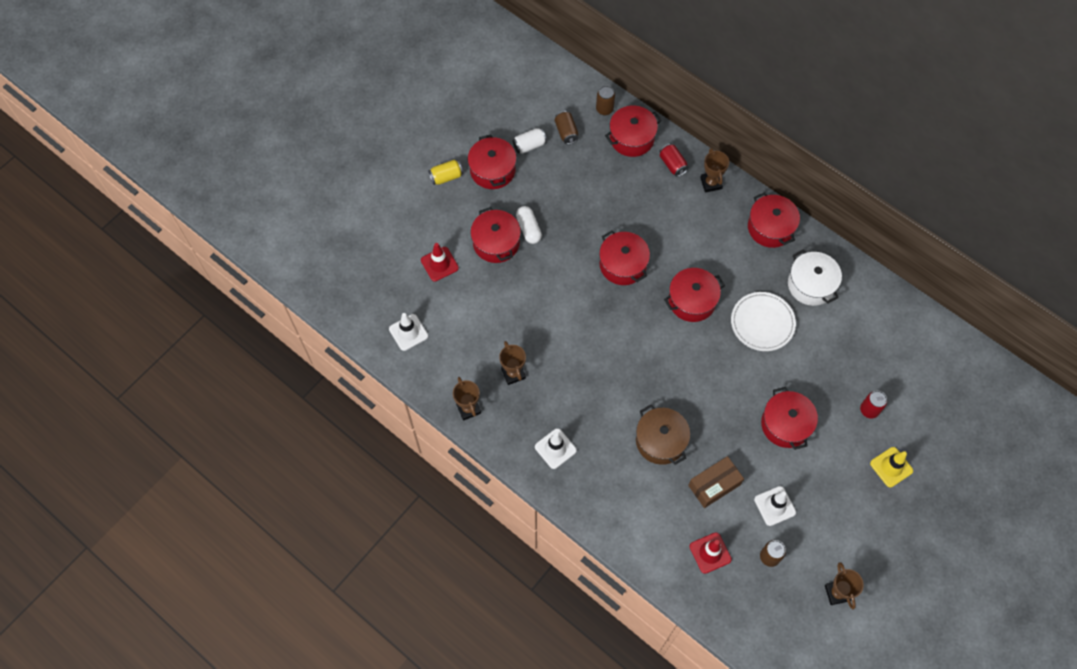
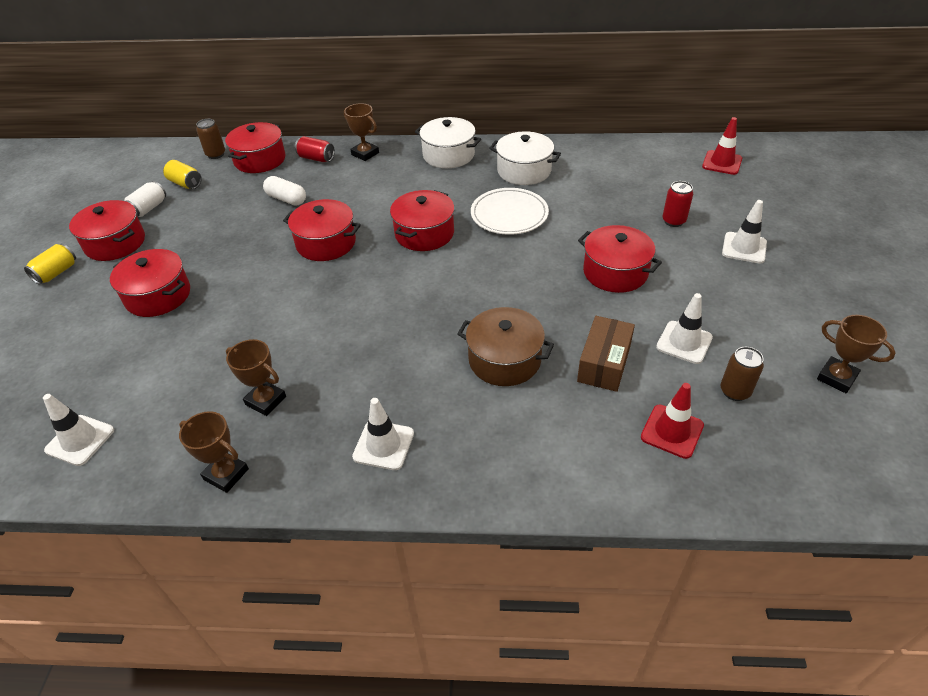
camera: 35 degrees left, 20 degrees down
(439, 264) = (90, 349): red traffic cone -> red traffic cone (722, 163)
(528, 229) = (192, 266): white capsule -> white capsule (286, 199)
(566, 132) = (185, 183): brown can -> yellow can
(770, 227) = (448, 155): red pot -> white pot
(891, 467) = (744, 248): yellow traffic cone -> white traffic cone

